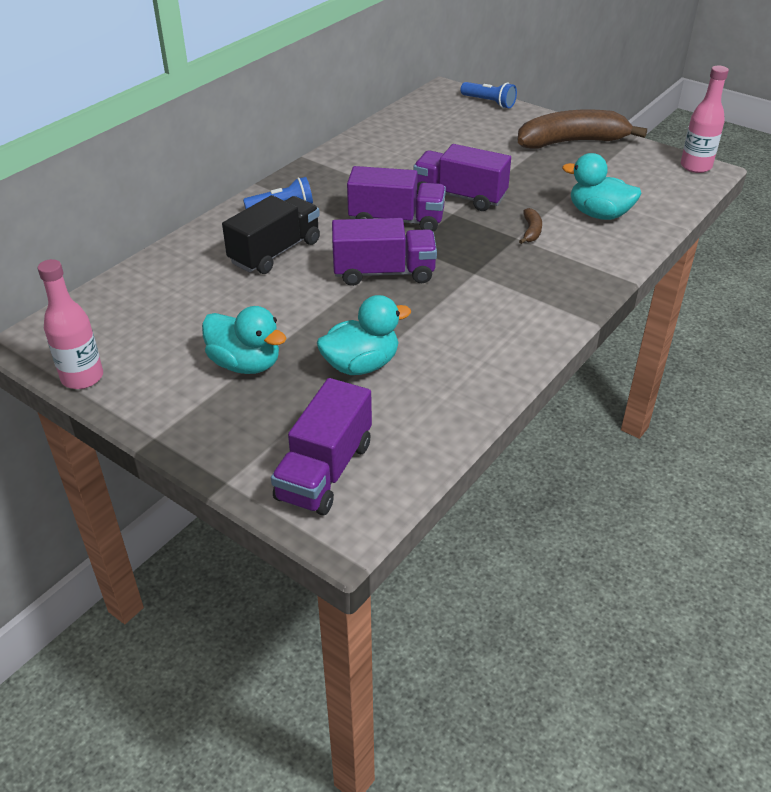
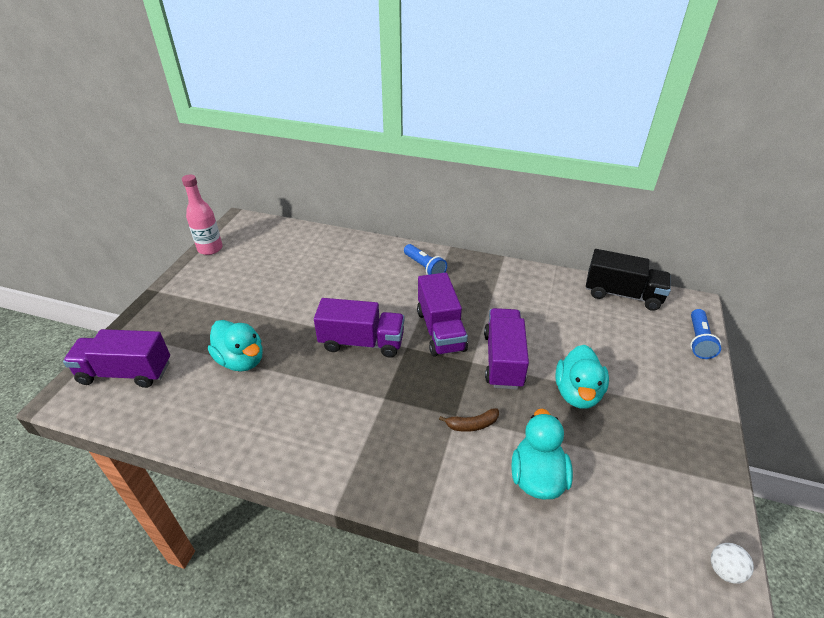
camera: 70 degrees right, 0 degrees up
(245, 364) = (233, 305): turquoise duck -> turquoise duck (577, 393)
(275, 252) = (365, 281): black truck -> black truck (622, 294)
(384, 273) = (362, 342): purple truck -> purple truck turned 60 degrees counterclockwise
(571, 142) = (675, 425): brown banana -> none
(695, 166) = (724, 570): pink bottle -> white ball

